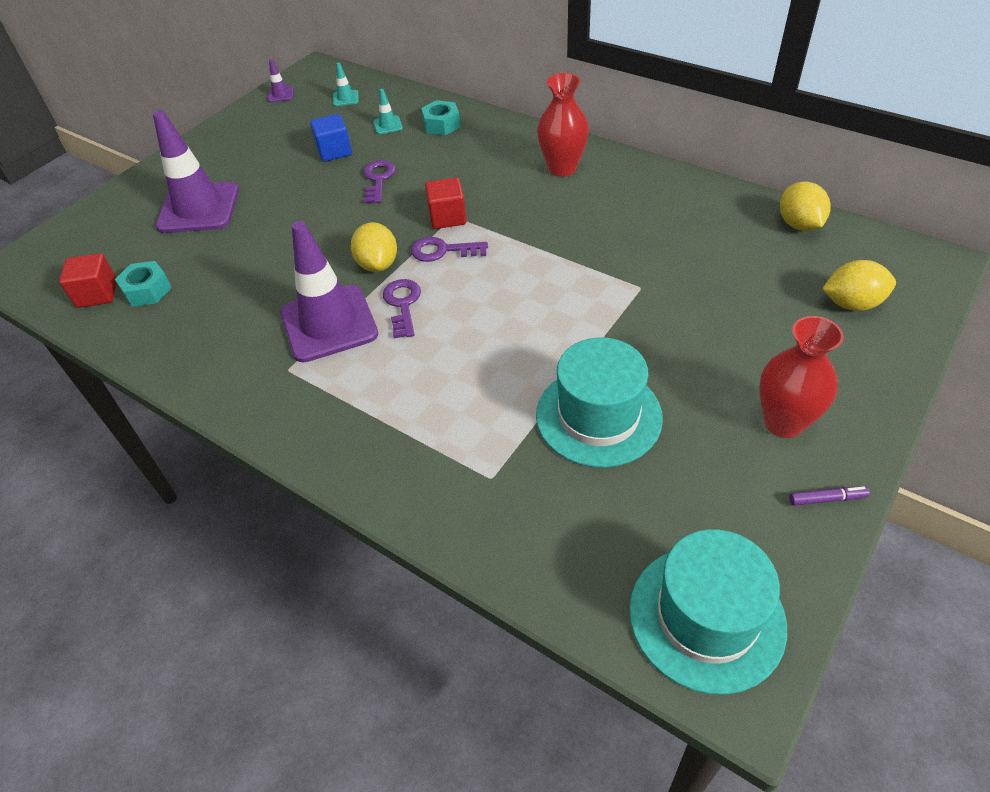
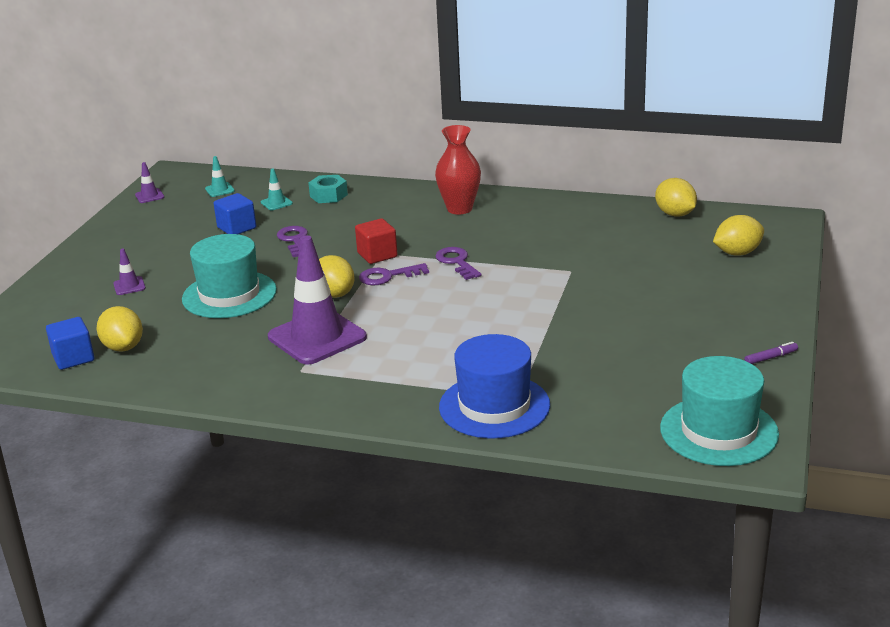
camera: 20 degrees left, 20 degrees down
(97, 294) = (73, 358): red cube -> blue cube
(147, 290) = (123, 347): turquoise nut -> yellow lemon
(199, 208) = (129, 286): purple traffic cone -> purple traffic cone, size x0.41
(402, 304) = (375, 314): purple key -> purple key (457, 262)
(457, 486) = (494, 406): none -> blue hat
(598, 416) = (581, 348): turquoise hat -> turquoise hat (229, 295)
(783, 422) = (720, 325): red vase -> none

